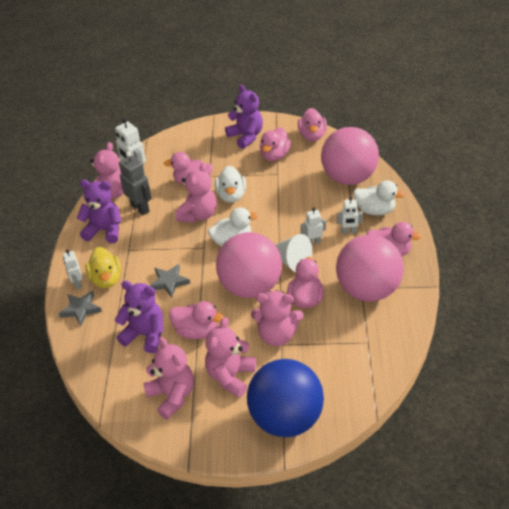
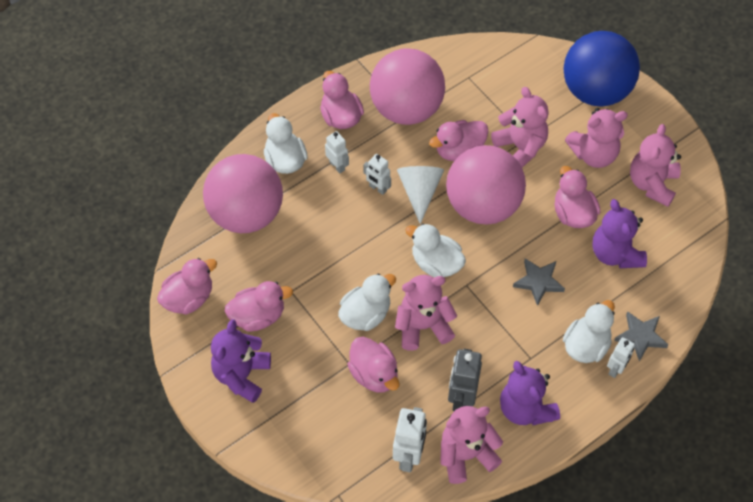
camera: 130 degrees left, 15 degrees up
(106, 279) = (586, 345): yellow duck -> white duck

